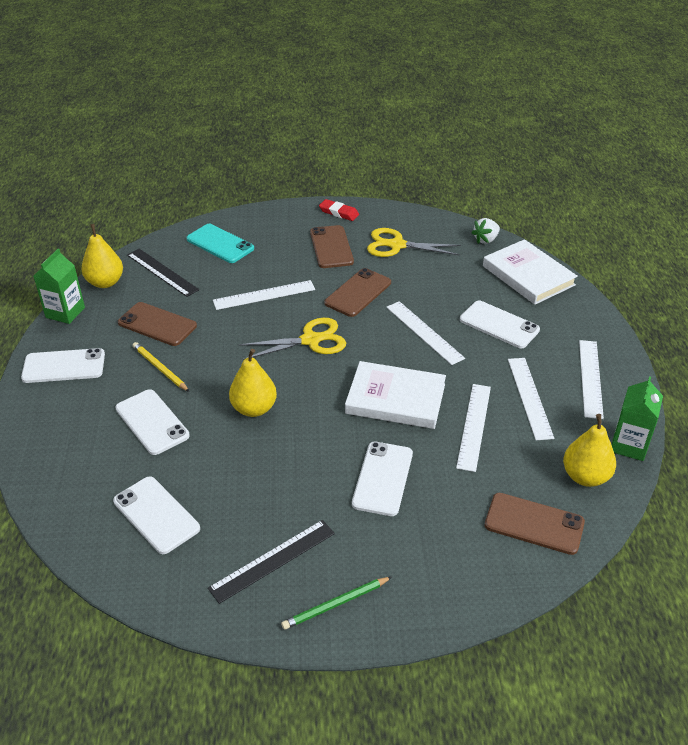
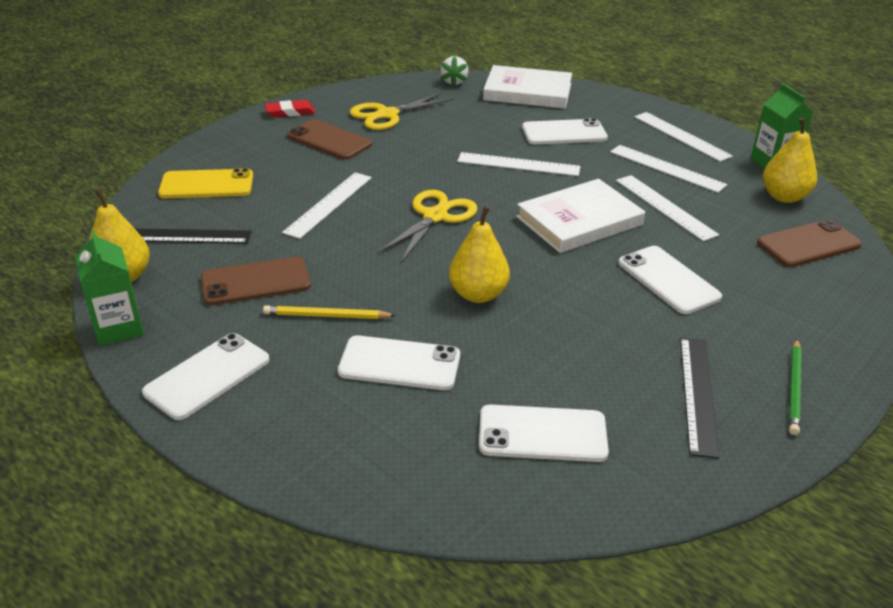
camera: 45 degrees left, 5 degrees down
(220, 244) = (206, 185): turquoise phone -> yellow phone
(358, 293) = (414, 162): brown phone -> none

